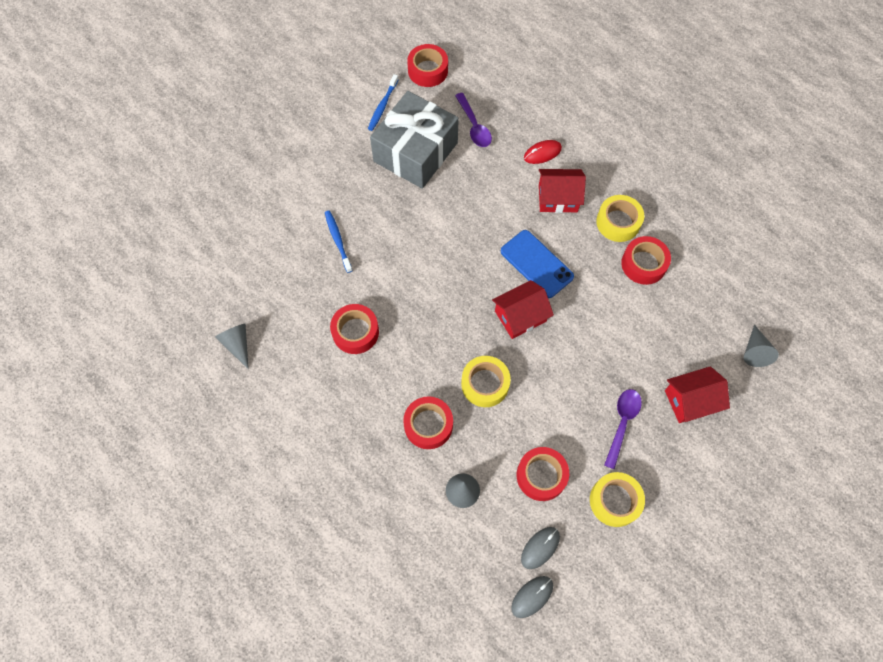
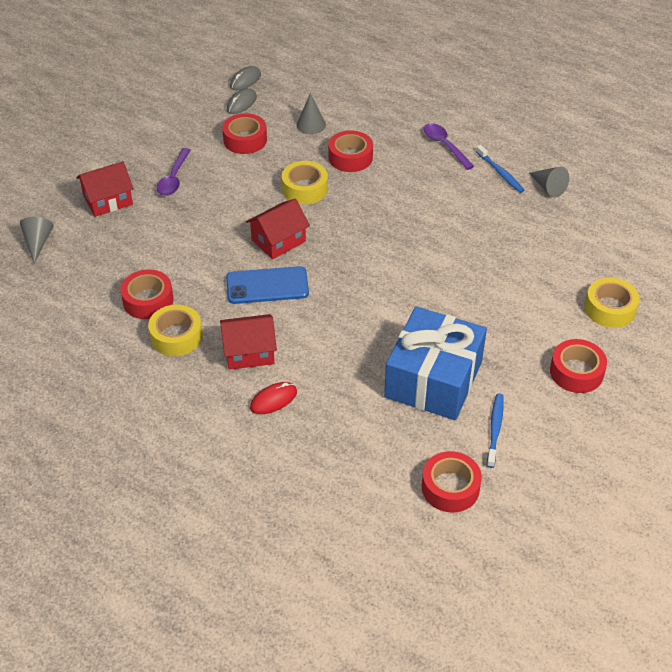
camera: 170 degrees right, 20 degrees down
(338, 241) = (489, 279): blue toothbrush -> blue toothbrush (500, 173)
(355, 332) = (440, 209): red tape -> red tape (576, 372)
(415, 152) = (433, 379): grey gift -> blue gift
(474, 126) = (367, 421): purple spoon -> purple spoon (445, 146)
(536, 264) = (267, 285): blue phone -> blue phone turned 45 degrees counterclockwise
(614, 501) = (181, 133): yellow tape -> yellow tape (610, 309)

